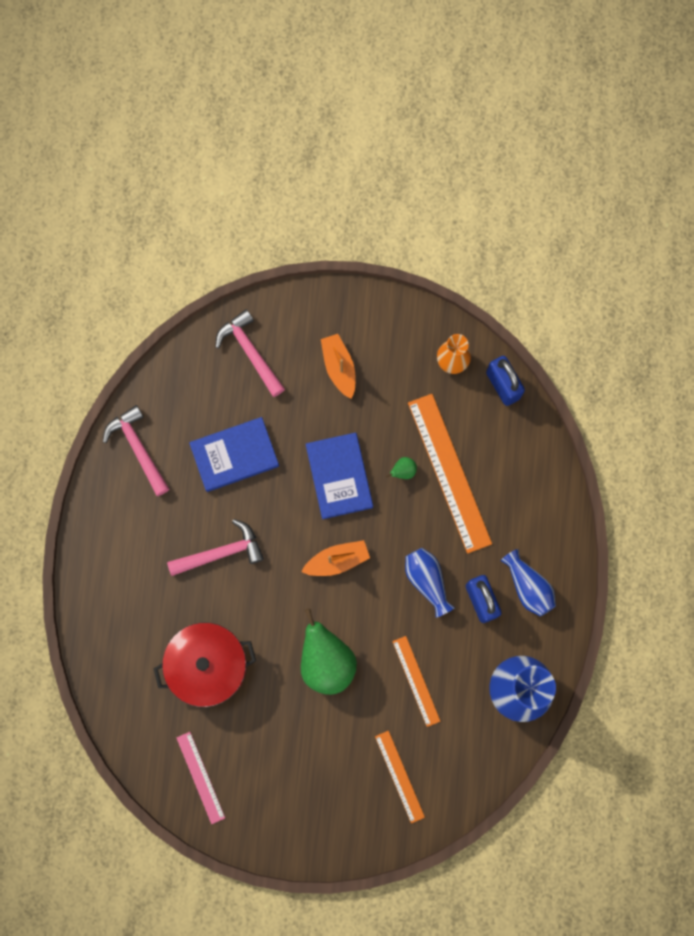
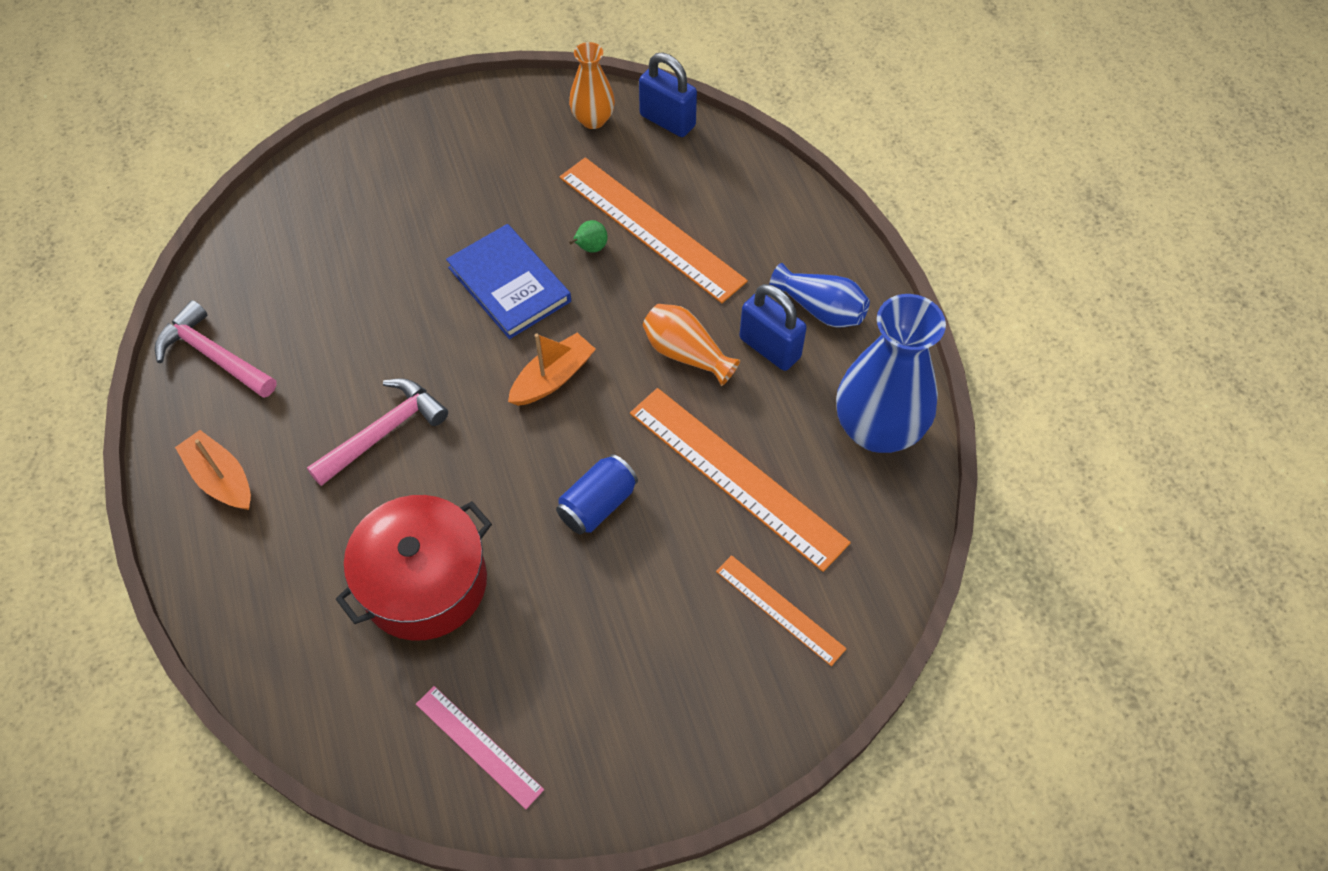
camera: 25 degrees left, 20 degrees down
(234, 455) = (355, 313): blue book -> none
(250, 352) = (329, 198): pink hammer -> none
(326, 661) = (597, 505): green pear -> blue can
(339, 367) = (454, 174): orange boat -> orange boat (221, 479)
(416, 681) = (736, 477): orange ruler -> orange ruler, size x1.84
(427, 580) = (686, 353): blue vase -> orange vase

